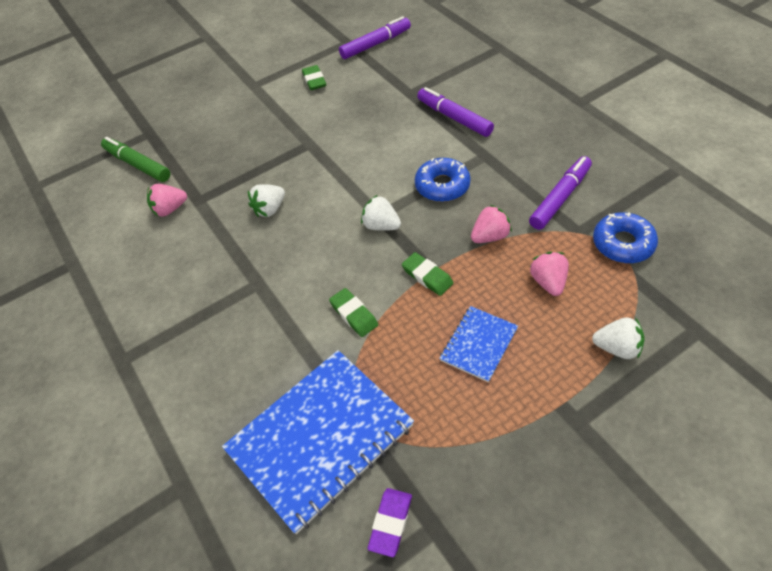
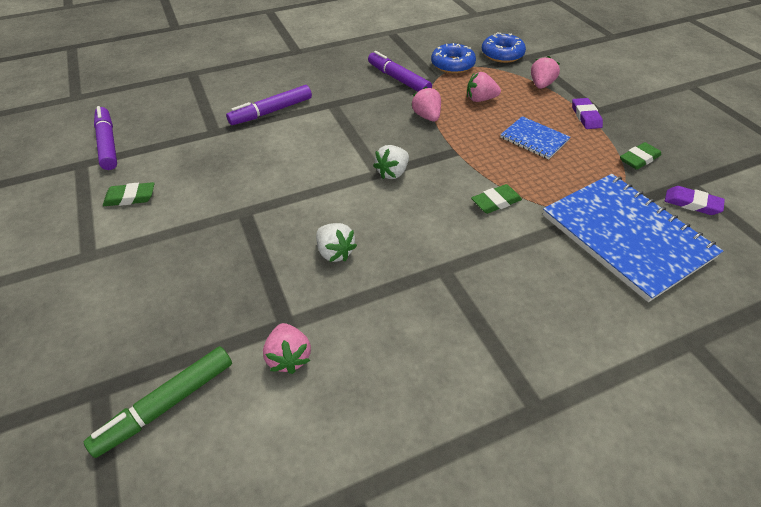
camera: 85 degrees left, 5 degrees down
(427, 276) = (461, 154): green eraser -> green eraser (639, 159)
(442, 186) = (357, 131): blue donut -> blue donut (502, 54)
(554, 404) = (585, 116): none -> purple eraser
(617, 348) = (541, 85): white strawberry -> pink strawberry

